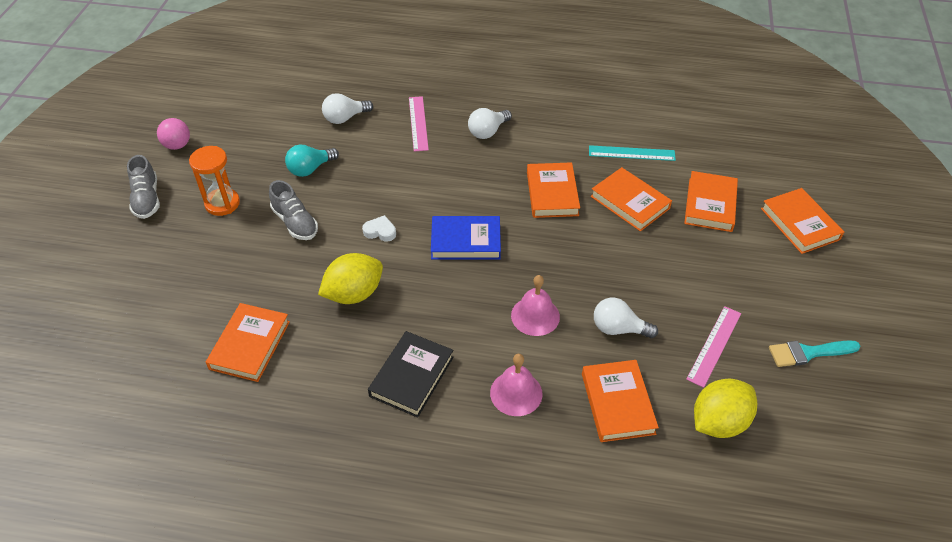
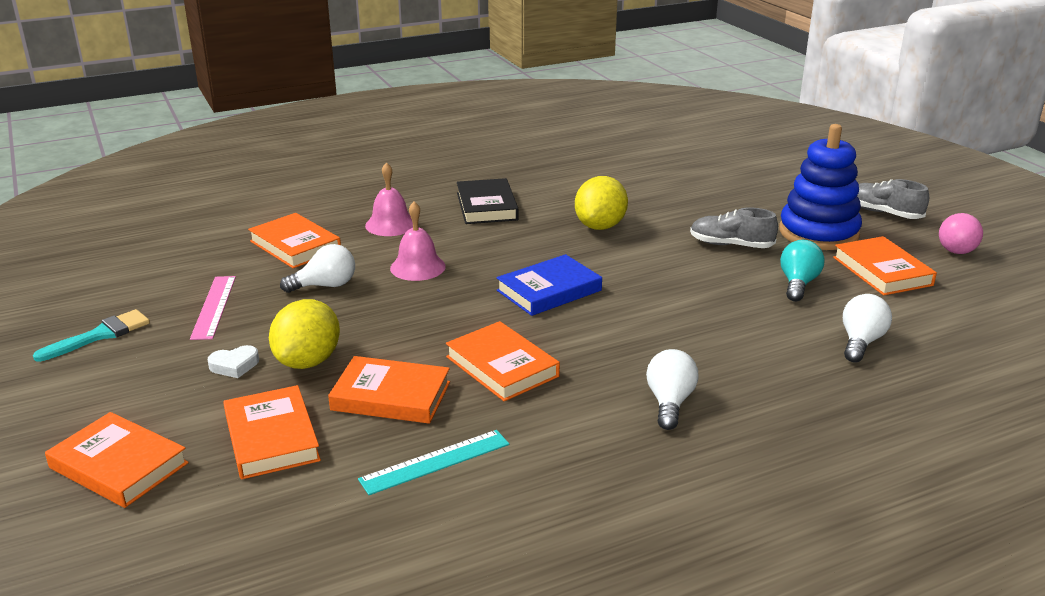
camera: 145 degrees right, 20 degrees down
(222, 203) = (818, 233): orange hourglass -> blue stacking toy
(250, 345) = (633, 181): orange book -> orange book (882, 271)
(380, 231) = (643, 267): white heart -> white heart (234, 365)
(418, 123) = (770, 374): pink ruler -> none
(718, 422) = (192, 264): yellow lemon -> yellow lemon (308, 361)

